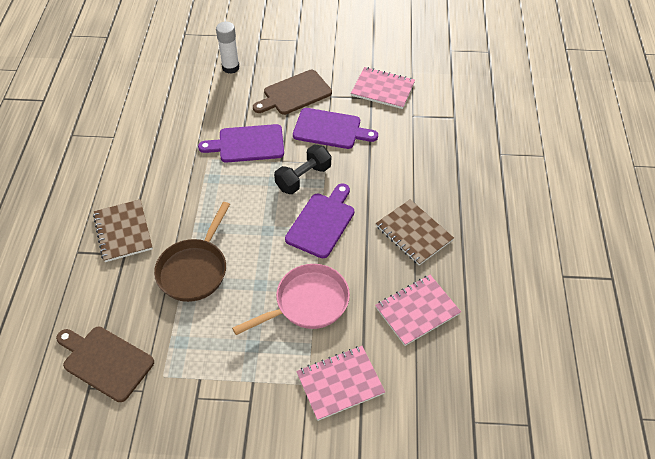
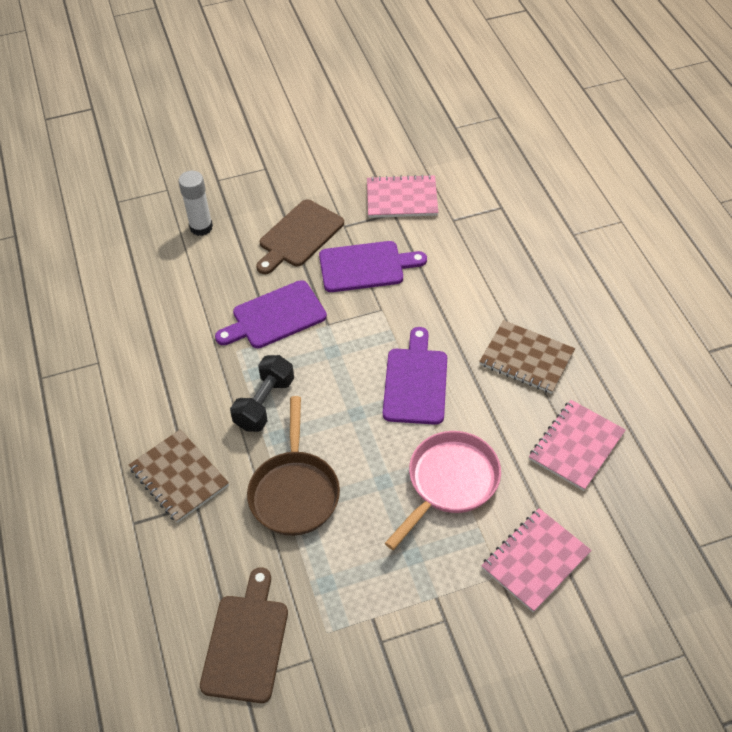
camera: 20 degrees left, 0 degrees up
(105, 361) = (246, 642): brown cutting board -> brown cutting board turned 90 degrees clockwise
(303, 178) = (365, 336): black dumbbell -> black dumbbell (264, 403)

